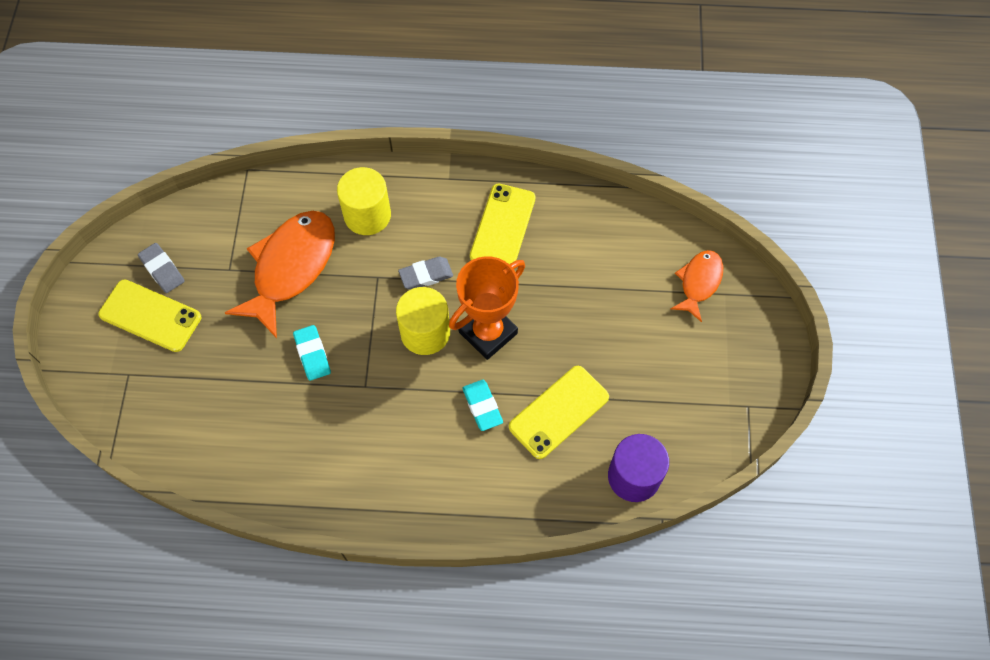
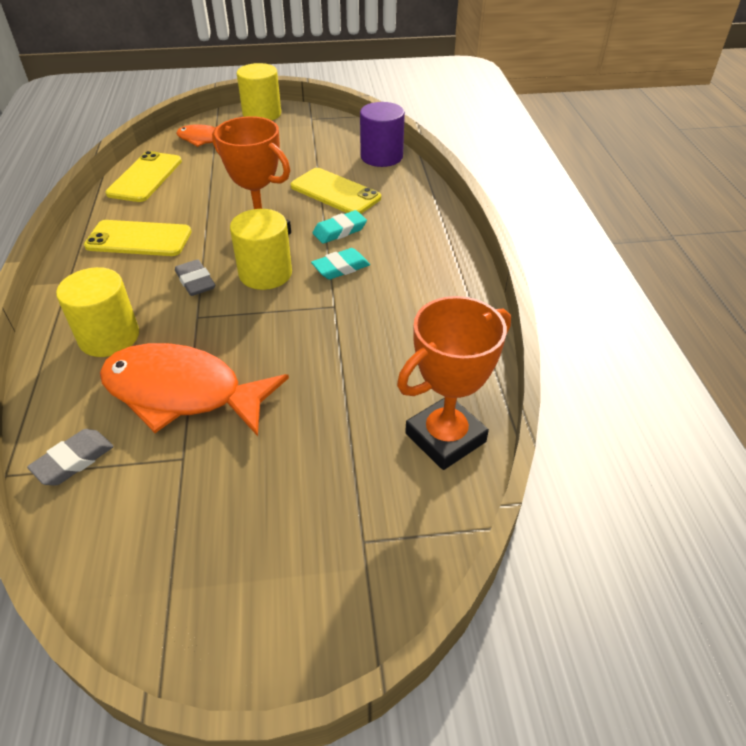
camera: 100 degrees left, 20 degrees down
(150, 316) = (263, 538): yellow phone -> yellow phone (145, 177)
(162, 270) = (180, 543): grey eraser -> grey eraser (73, 460)
(193, 445) = (445, 437): none -> orange trophy
(312, 354) = (302, 352): turquoise eraser -> turquoise eraser (341, 268)
(765, 347) = (262, 114): none -> yellow cylinder

